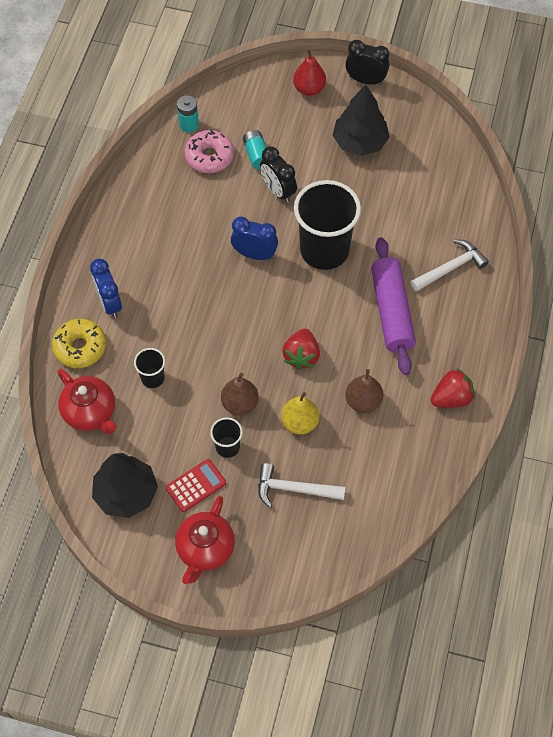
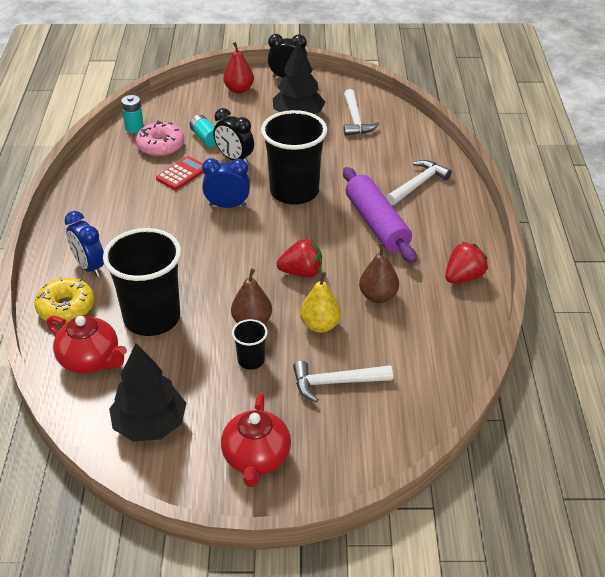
camera: 15 degrees left, 20 degrees down
(152, 378) = (152, 318): black cup -> black cup, size x2.20
(196, 486) = (227, 401): red calculator -> red calculator (182, 174)
(301, 356) = (301, 272): red strawberry -> red strawberry turned 90 degrees counterclockwise
(417, 161) = (355, 120): none -> white hammer

